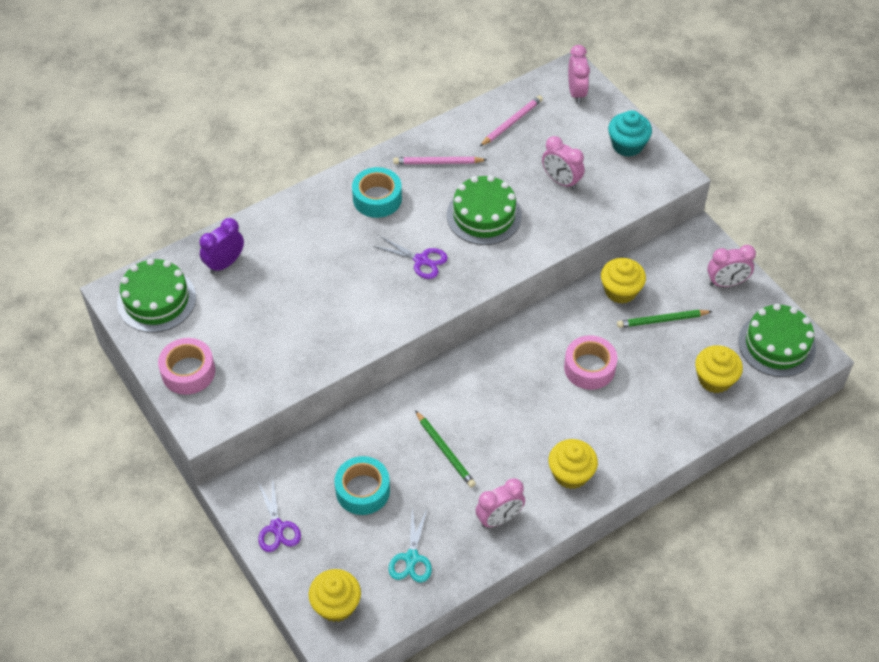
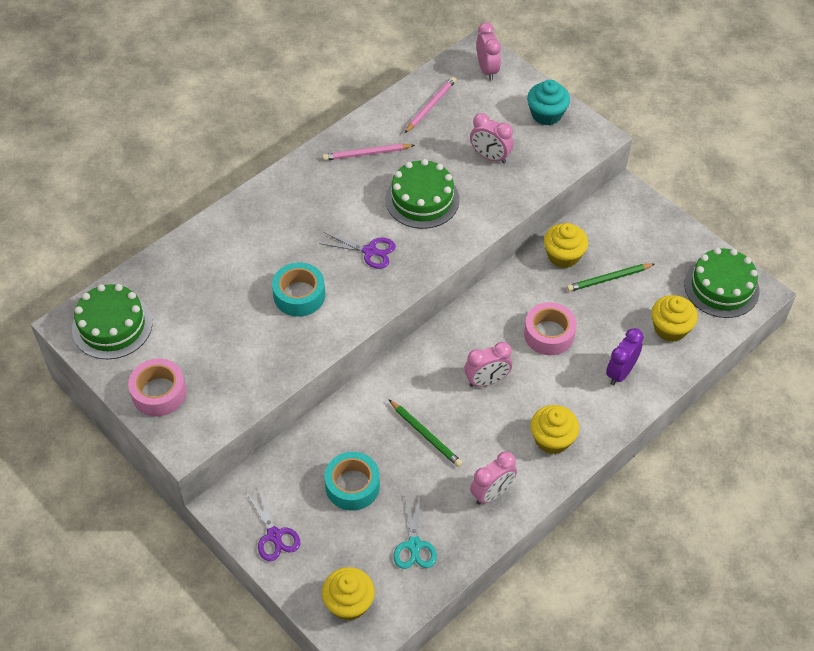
camera: 10 degrees left, 0 degrees up
(225, 263) = (174, 280): purple clock -> purple clock (620, 372)
(377, 198) = (314, 196): turquoise tape -> turquoise tape (299, 295)
(726, 283) = (662, 235): pink clock -> pink clock (487, 381)

